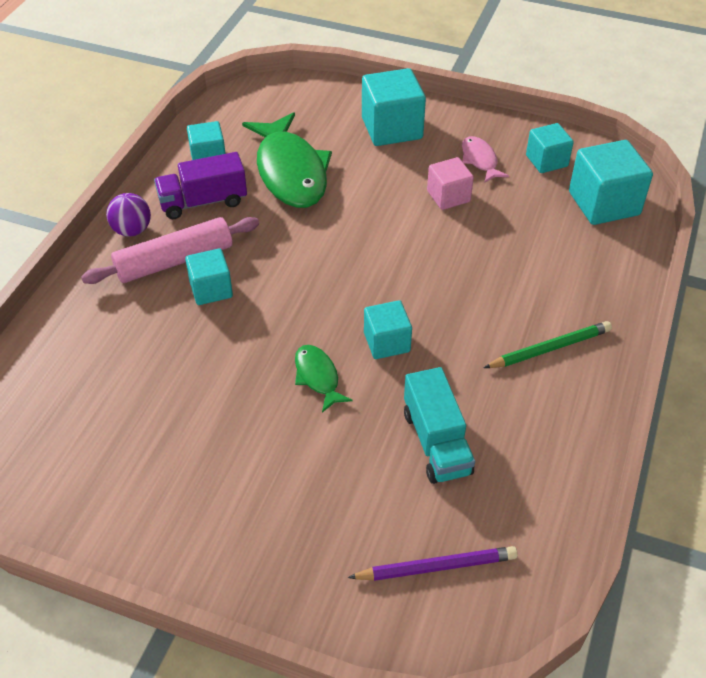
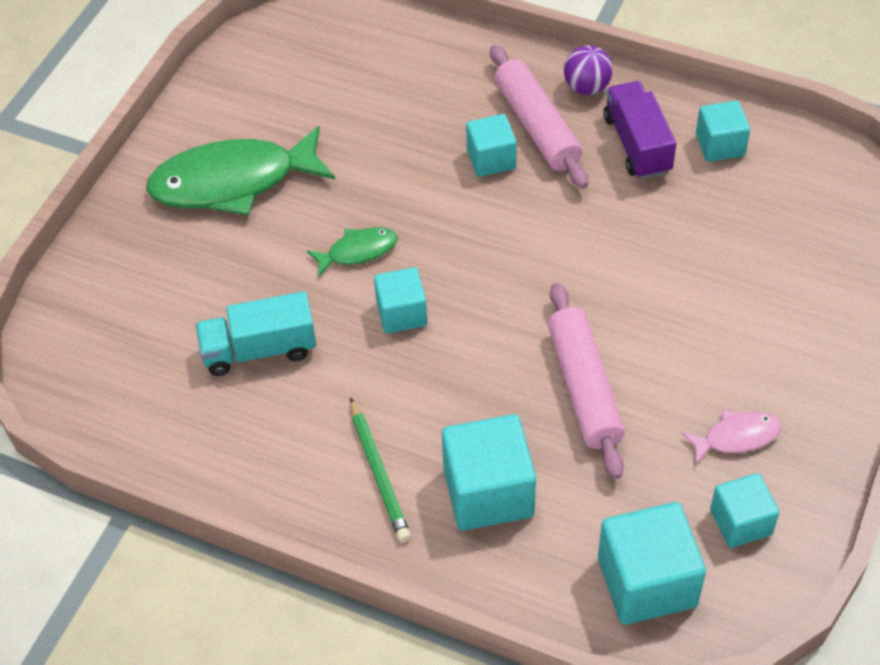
camera: 95 degrees right, 5 degrees up
(290, 172) = (698, 226): green fish -> green fish (233, 182)
(392, 128) = (801, 337): turquoise cube -> turquoise cube (488, 492)
(437, 567) = (117, 340): purple pencil -> none
(448, 196) = (656, 393): pink cube -> none
(449, 233) = (583, 388): none -> pink rolling pin

